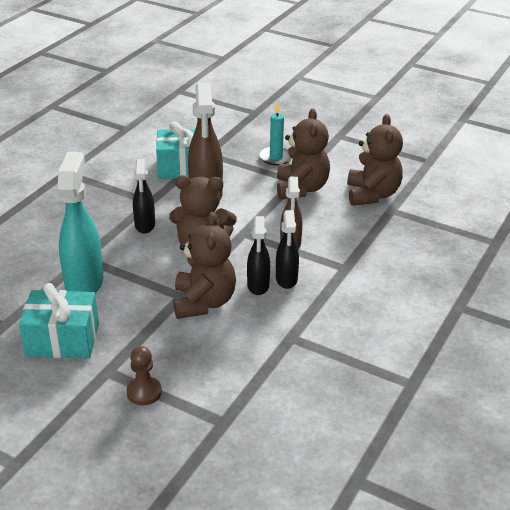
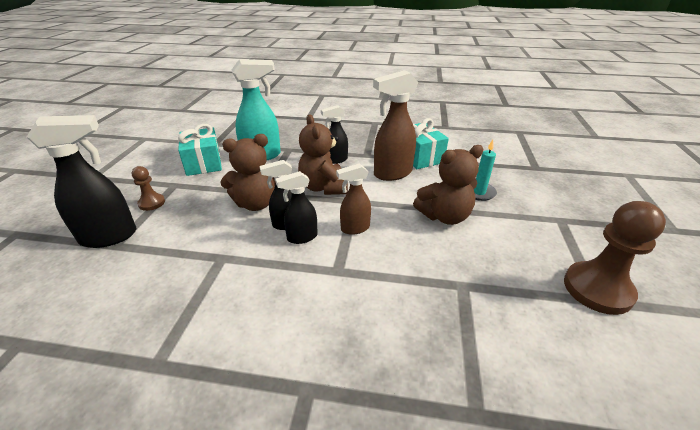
camera: 70 degrees right, 0 degrees up
(203, 428) = (110, 237): none -> black spray bottle
(372, 195) = (477, 264): brown teddy bear -> none
(419, 156) = (597, 289): none -> brown pawn

